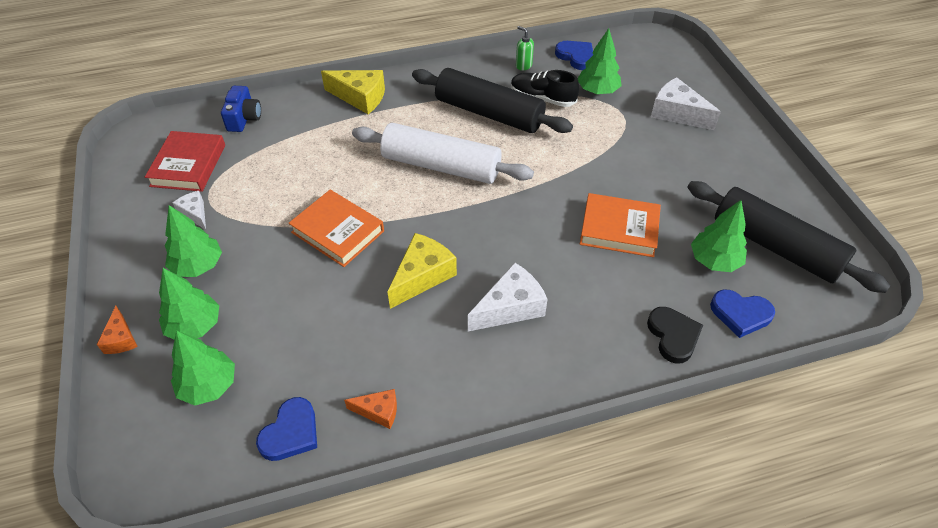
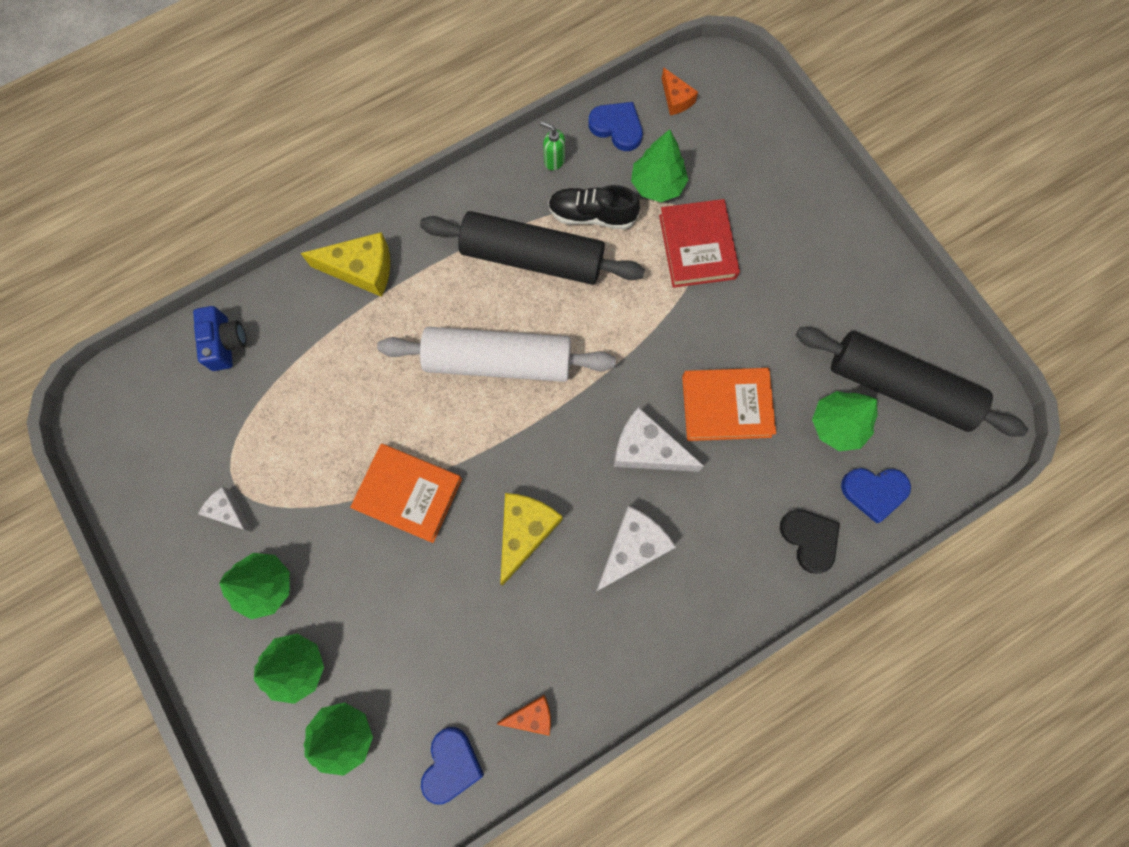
camera: 15 degrees left, 25 degrees up
(121, 339) = (222, 705): orange cheese -> orange cheese (676, 99)
(188, 165) = (187, 439): red book -> red book (697, 247)
(677, 113) = (760, 202): white cheese -> white cheese (647, 450)

